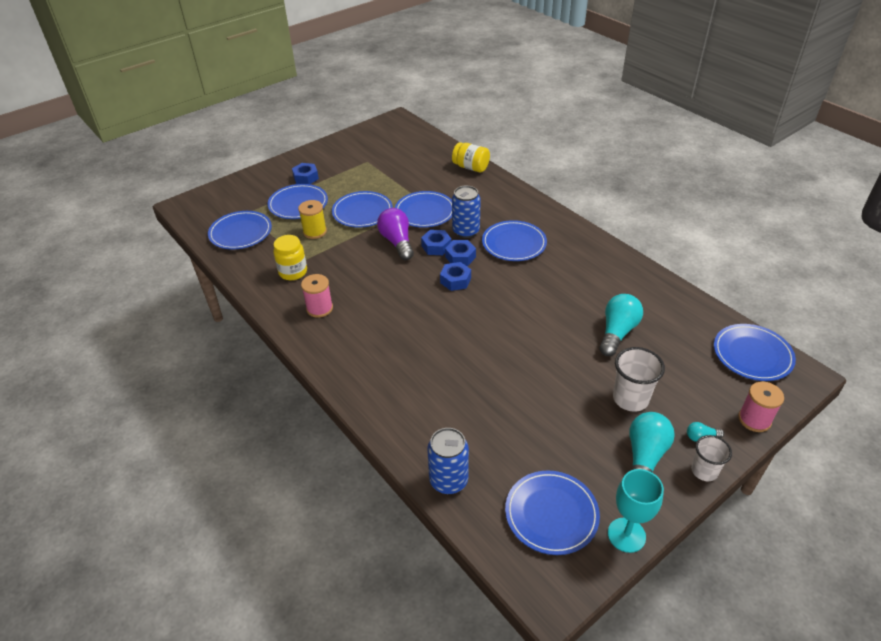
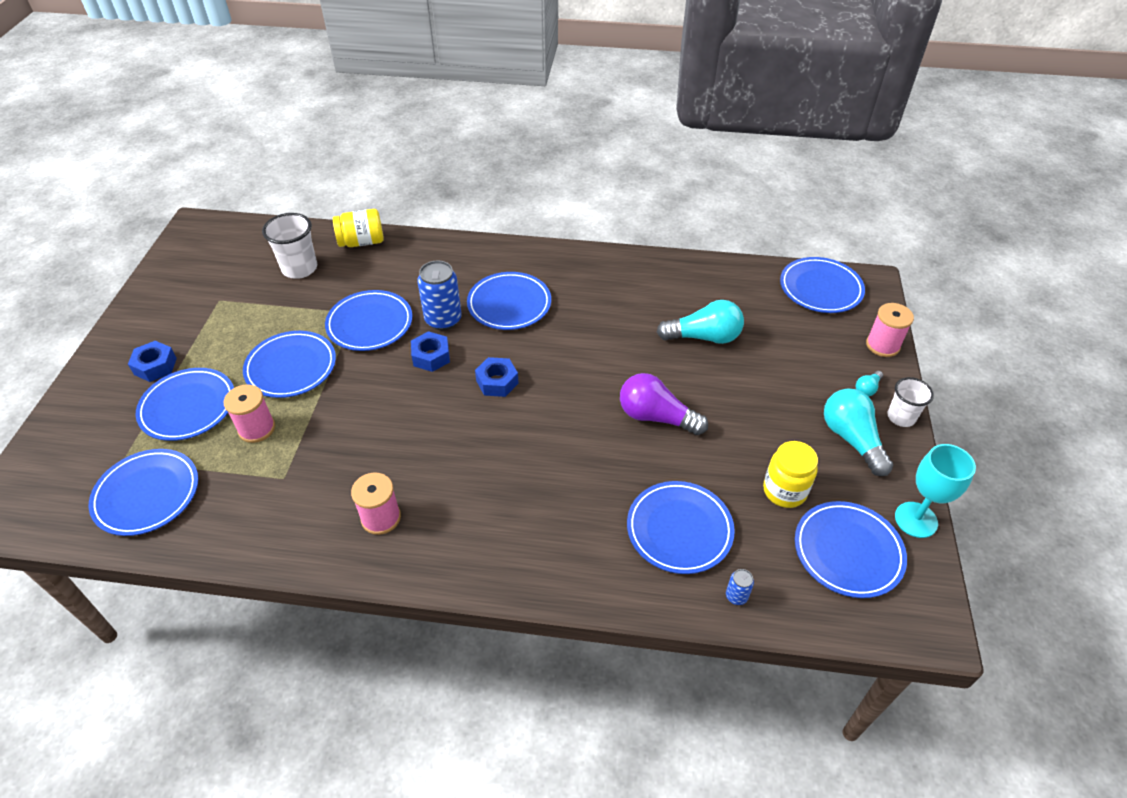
camera: 45 degrees left, 5 degrees up
(293, 272) = (290, 497): yellow jar -> yellow jar (784, 491)
(315, 232) = (256, 428): yellow spool -> pink spool
(397, 242) = (379, 378): purple light bulb -> purple light bulb (656, 417)
(448, 480) = (736, 596): blue can -> blue can, size x0.46
(460, 257) = (471, 352): blue nut -> none
(461, 423) = (679, 529): none -> blue plate
(617, 332) = (704, 337): turquoise light bulb -> turquoise light bulb turned 105 degrees clockwise
(630, 399) = (783, 393): white cup -> white cup (300, 268)

